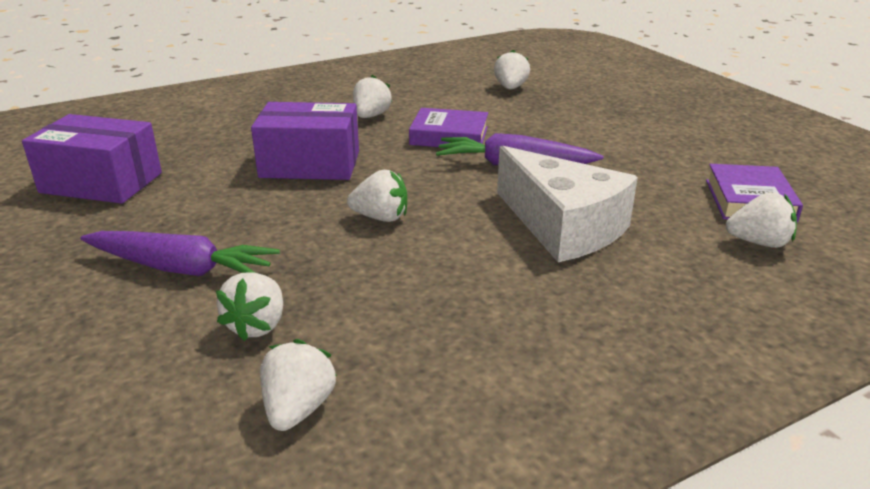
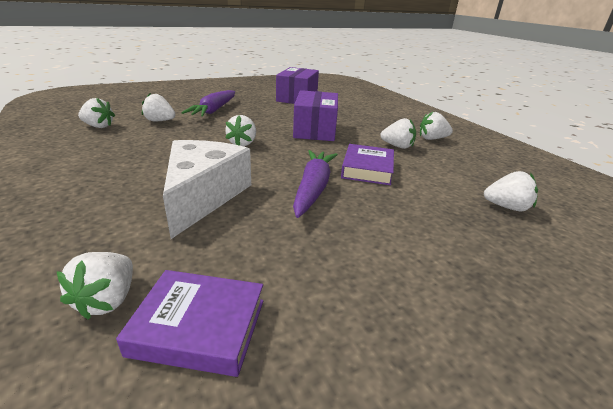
camera: 90 degrees right, 0 degrees up
(339, 96) = (432, 139): none -> white strawberry
(563, 226) = (203, 195): white cheese -> white cheese turned 135 degrees clockwise

